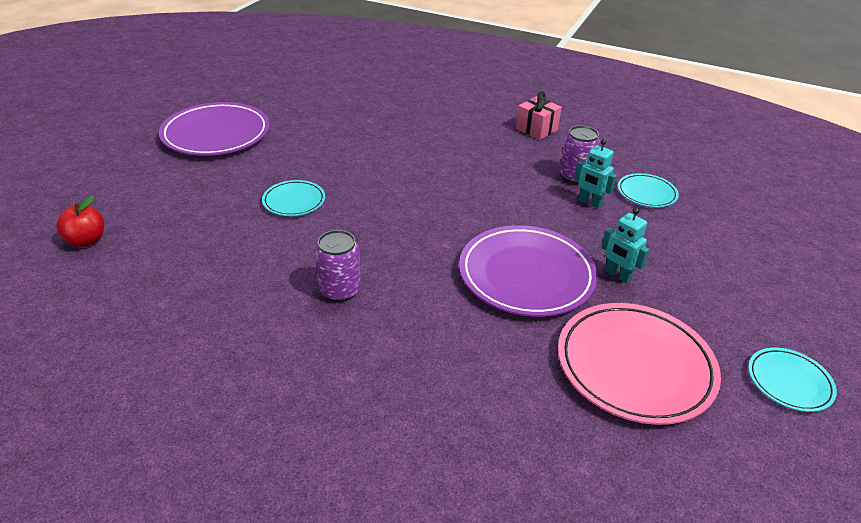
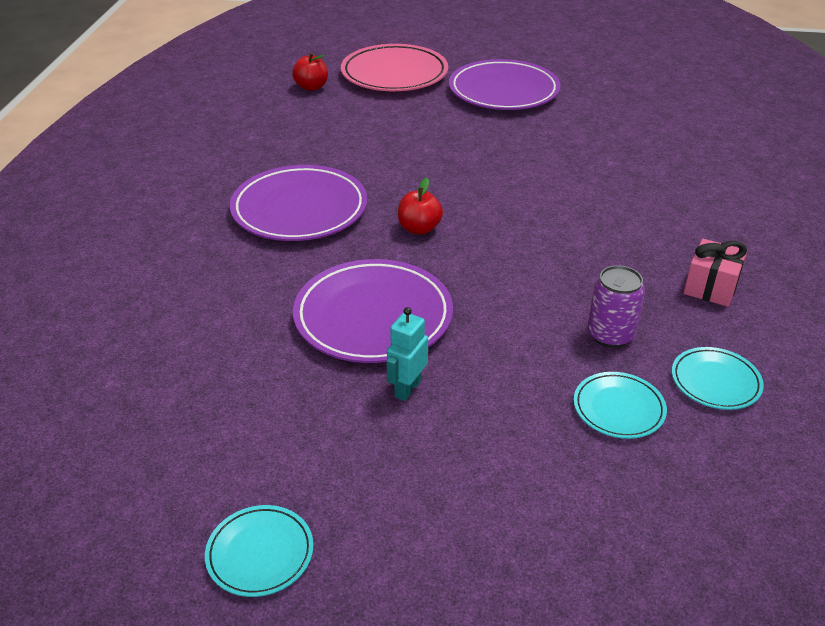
camera: 75 degrees right, 0 degrees up
(294, 201) = (420, 156): turquoise plate -> turquoise plate (715, 382)
(340, 290) = (299, 209): purple can -> purple plate
(411, 226) = (419, 228): none -> red apple
(589, 203) = (554, 353): turquoise robot -> none
(635, 366) = (251, 411): pink plate -> pink plate (394, 74)

